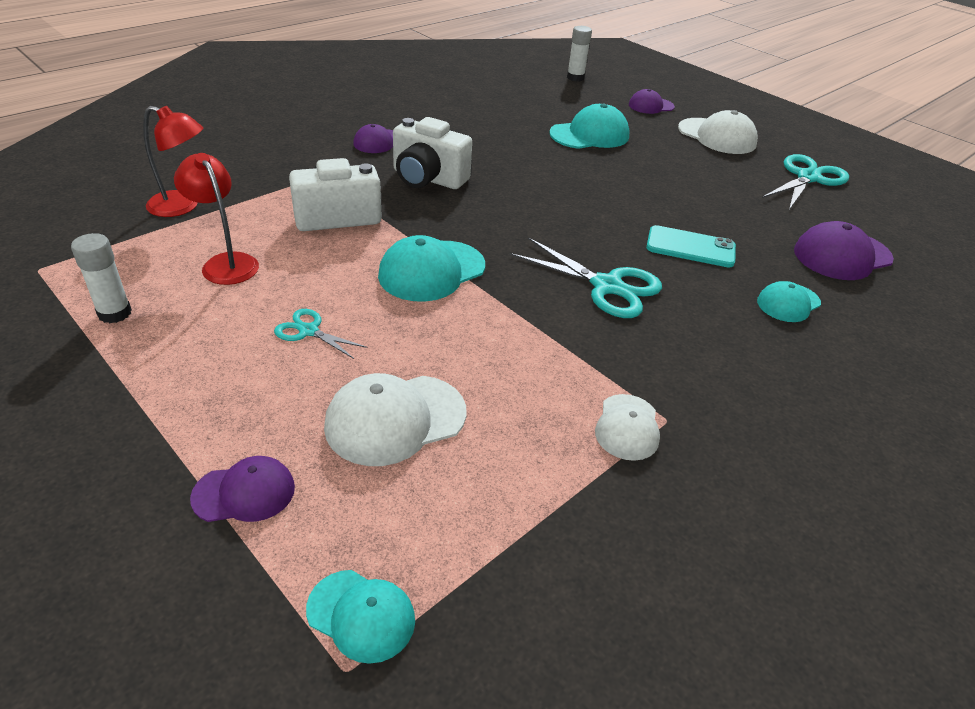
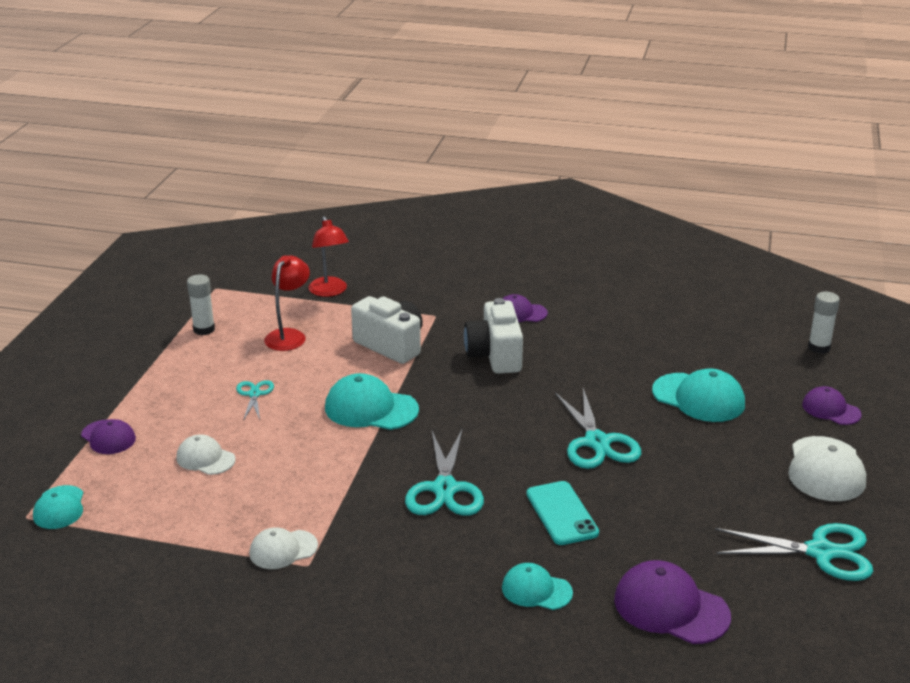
camera: 60 degrees right, 10 degrees down
(395, 419) = (205, 458): white cap -> white cap, size x0.62
(606, 193) = (597, 442): none -> turquoise scissors

